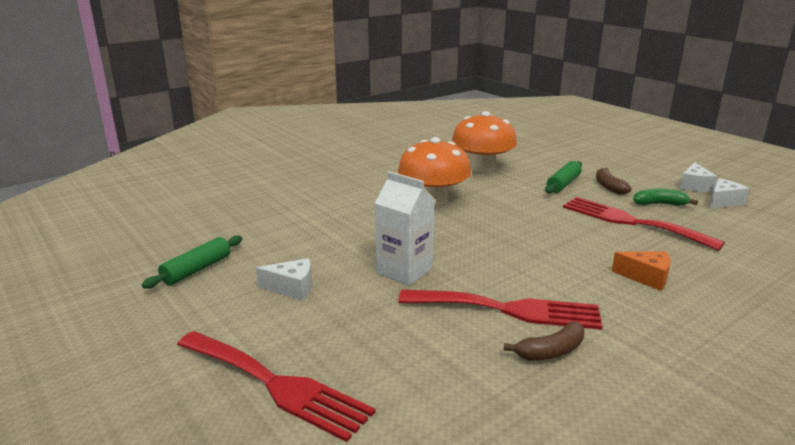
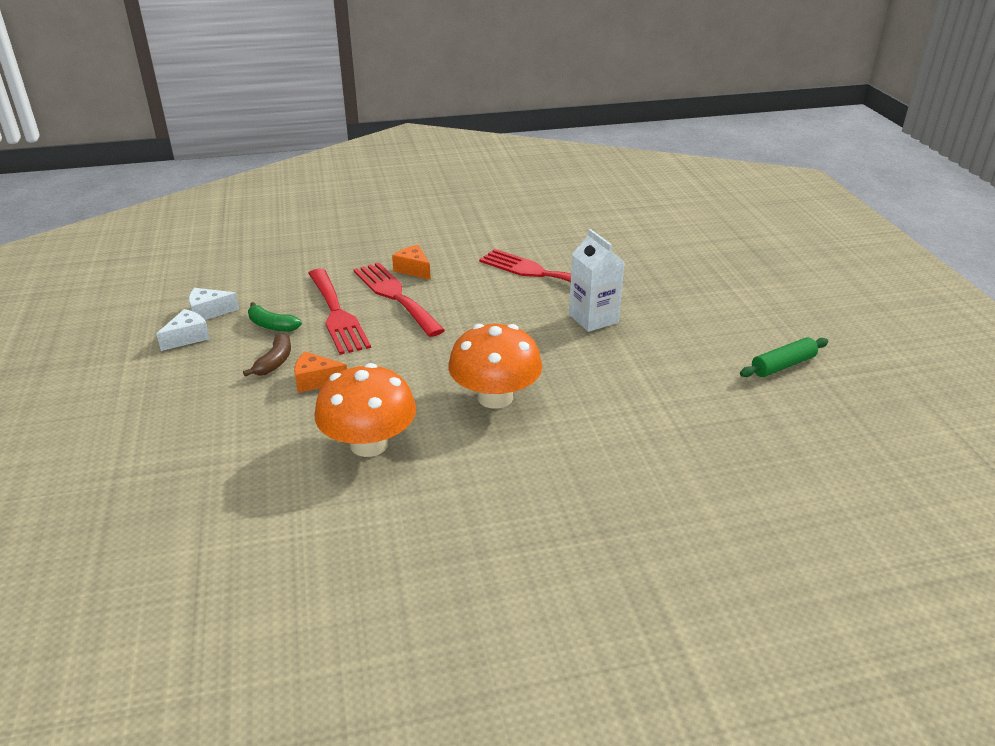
camera: 155 degrees left, 10 degrees up
(276, 385) = (717, 269): red fork -> red fork (395, 296)
(292, 288) = (695, 326): white cheese -> none
(551, 352) = (541, 248): brown banana -> none
(563, 184) = (316, 381): green rolling pin -> orange cheese

